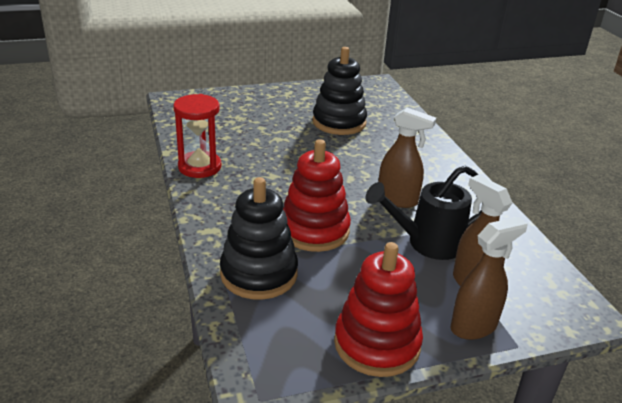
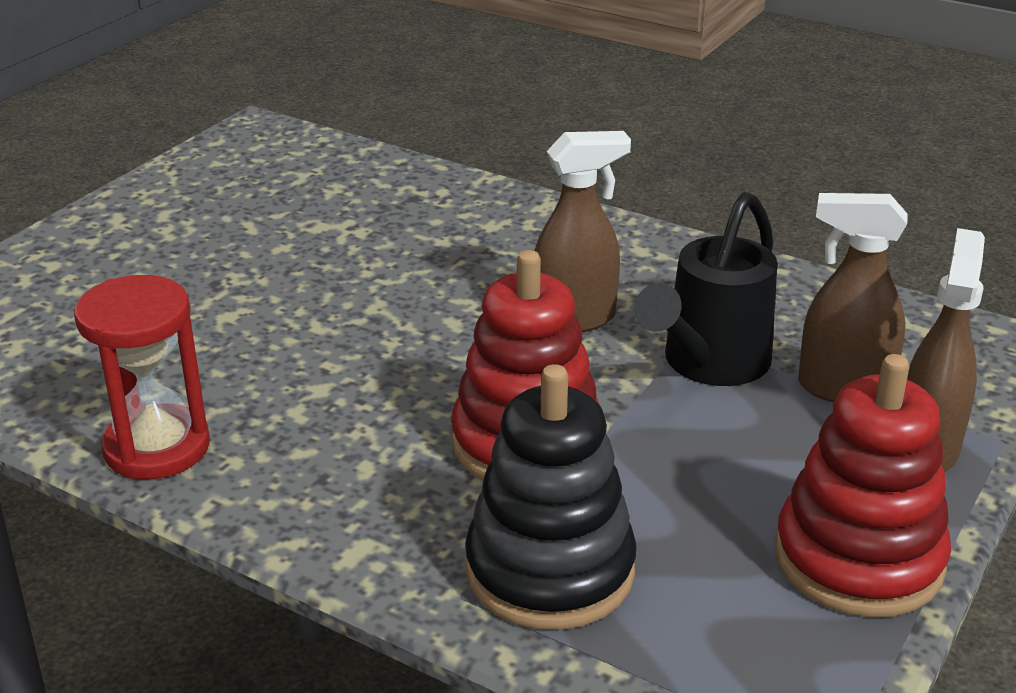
camera: 40 degrees left, 0 degrees up
(339, 122) = (294, 233): black stacking toy -> none

